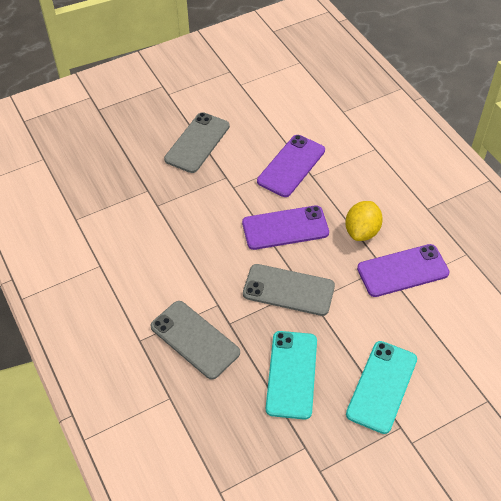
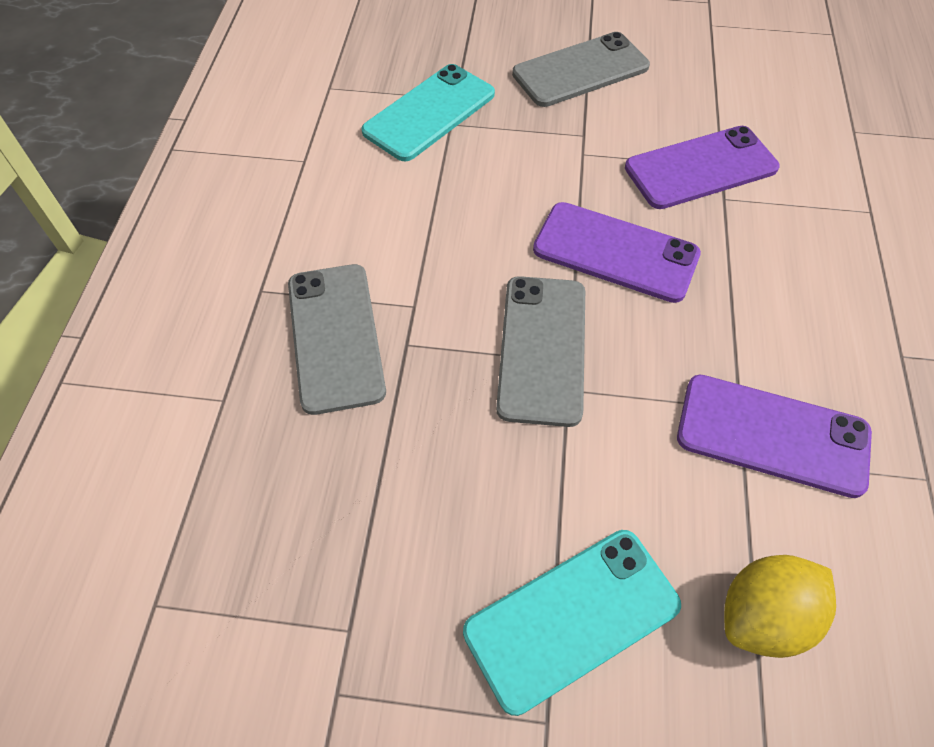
camera: 35 degrees right, 5 degrees up
(288, 290) = (542, 349): grey phone -> grey phone turned 45 degrees clockwise
(291, 374) = (433, 488): turquoise phone -> turquoise phone (429, 113)
(362, 231) = (745, 327): yellow lemon -> yellow lemon (763, 616)

